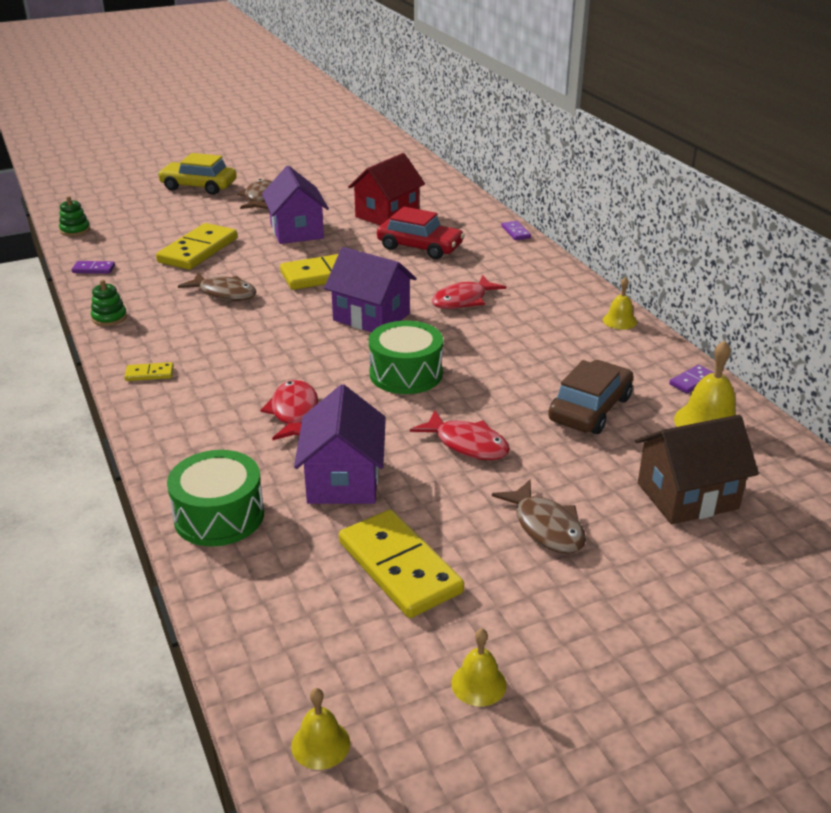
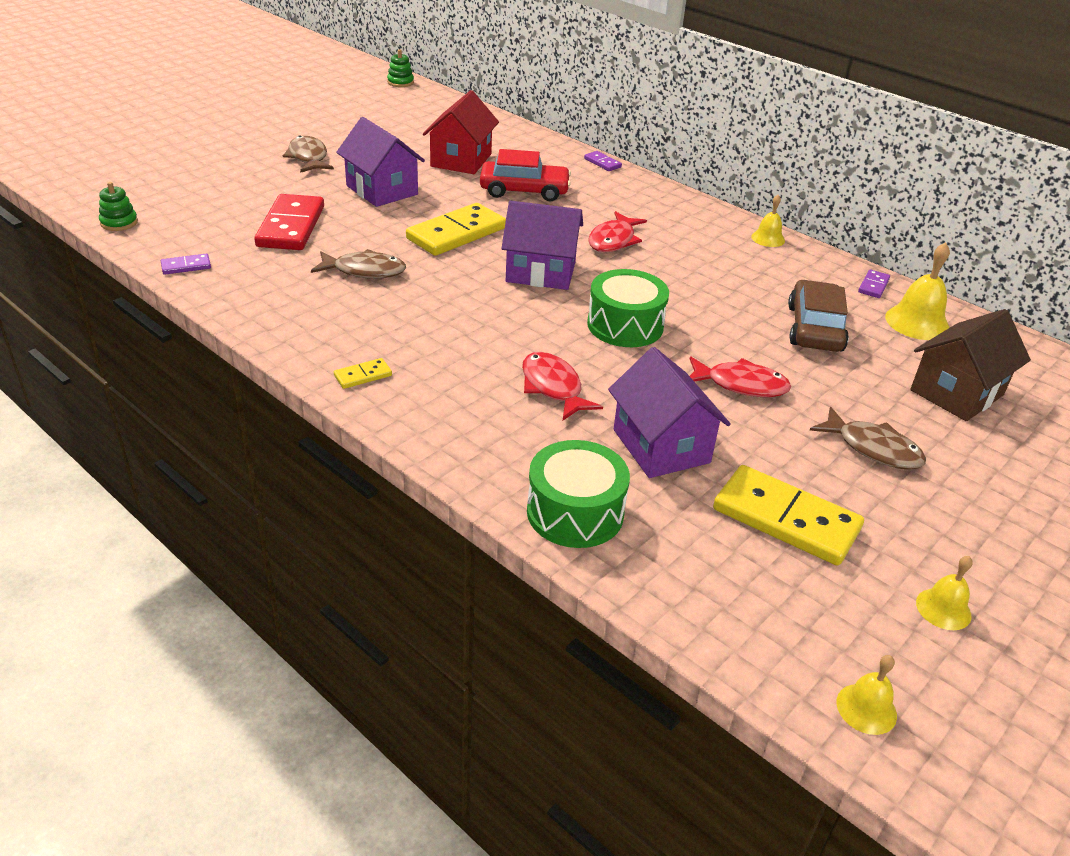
camera: 25 degrees left, 5 degrees up
(109, 318) = (258, 320): green stacking toy -> green stacking toy (400, 82)
(198, 250) = (291, 226): yellow domino -> red domino
(199, 186) = (224, 152): yellow car -> none

